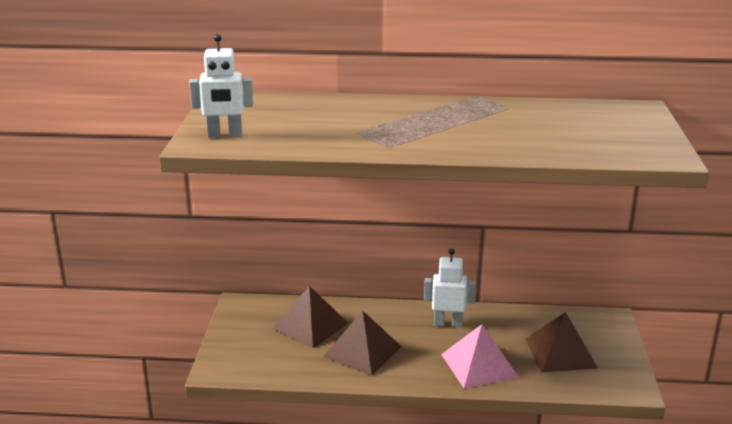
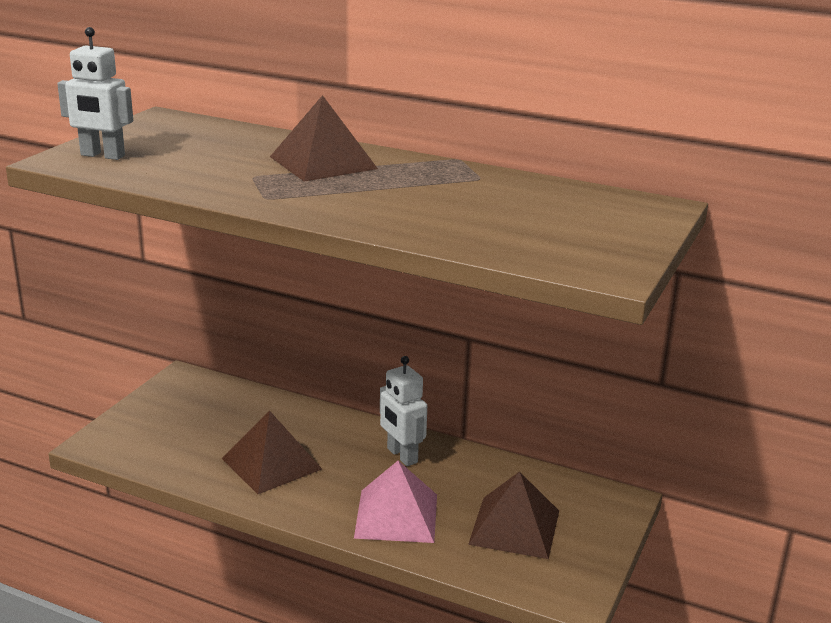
camera: 20 degrees right, 0 degrees up
(310, 325) = (238, 419): brown pyramid -> brown pyramid (323, 162)
(448, 323) = (401, 456): white robot -> white robot turned 150 degrees counterclockwise

